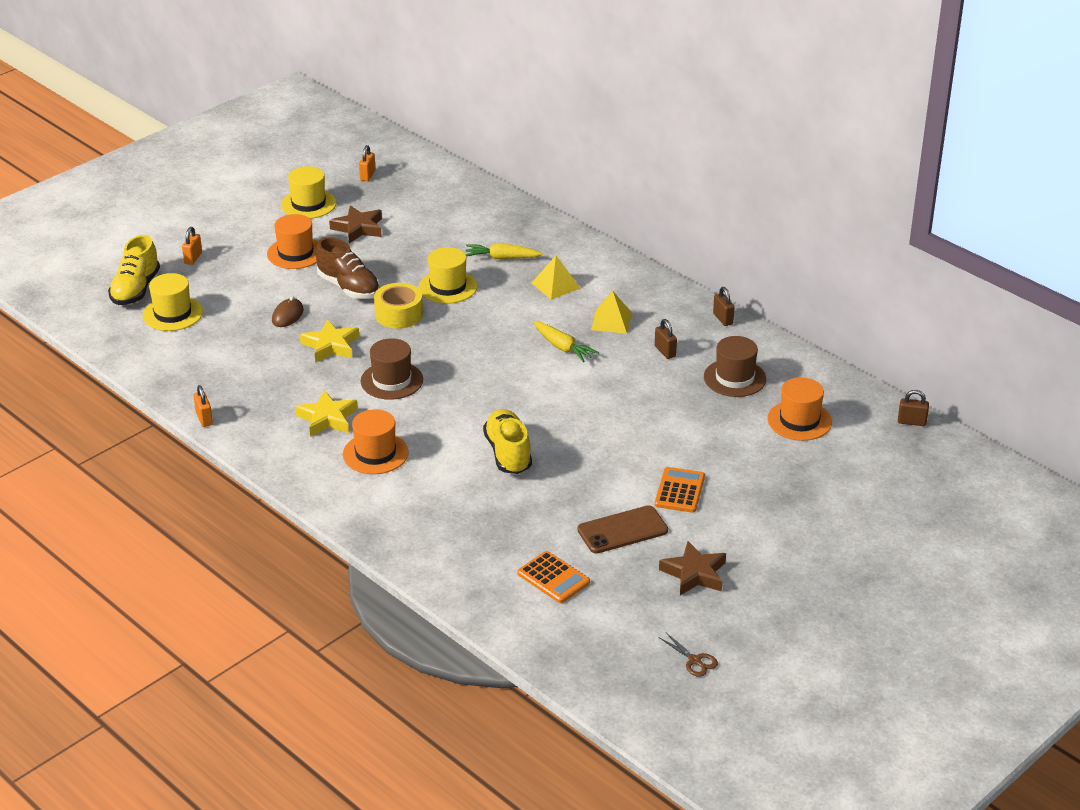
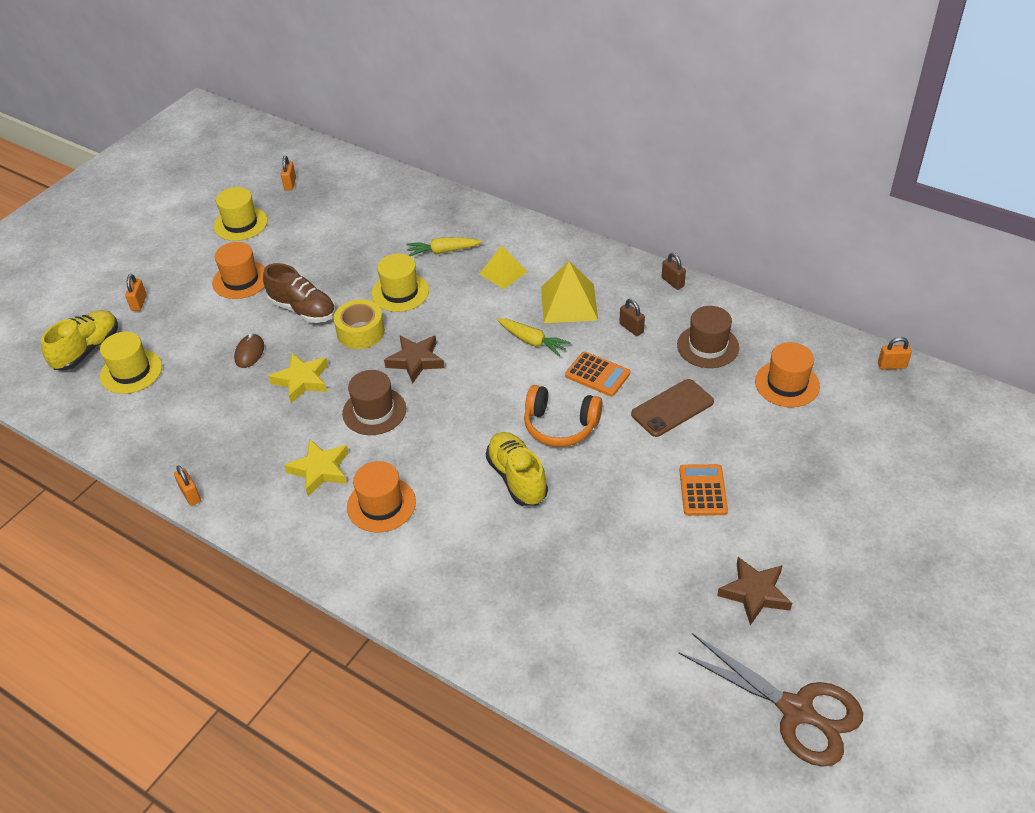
camera: 10 degrees left, 10 degrees up
(135, 289) = (87, 350): yellow shoe -> yellow shoe turned 150 degrees counterclockwise
(358, 228) = (295, 242): brown star -> brown star (415, 361)
(553, 578) = (613, 630): orange calculator -> orange calculator (597, 374)
(564, 419) = (560, 425): none -> orange headphones
(611, 321) = (569, 303): yellow pyramid -> yellow pyramid, size x1.51
(622, 530) = (663, 552): brown phone -> brown phone (672, 408)
(694, 660) = (796, 711): brown scissors -> brown scissors, size x2.50
(911, 422) = (892, 365): brown padlock -> orange padlock

